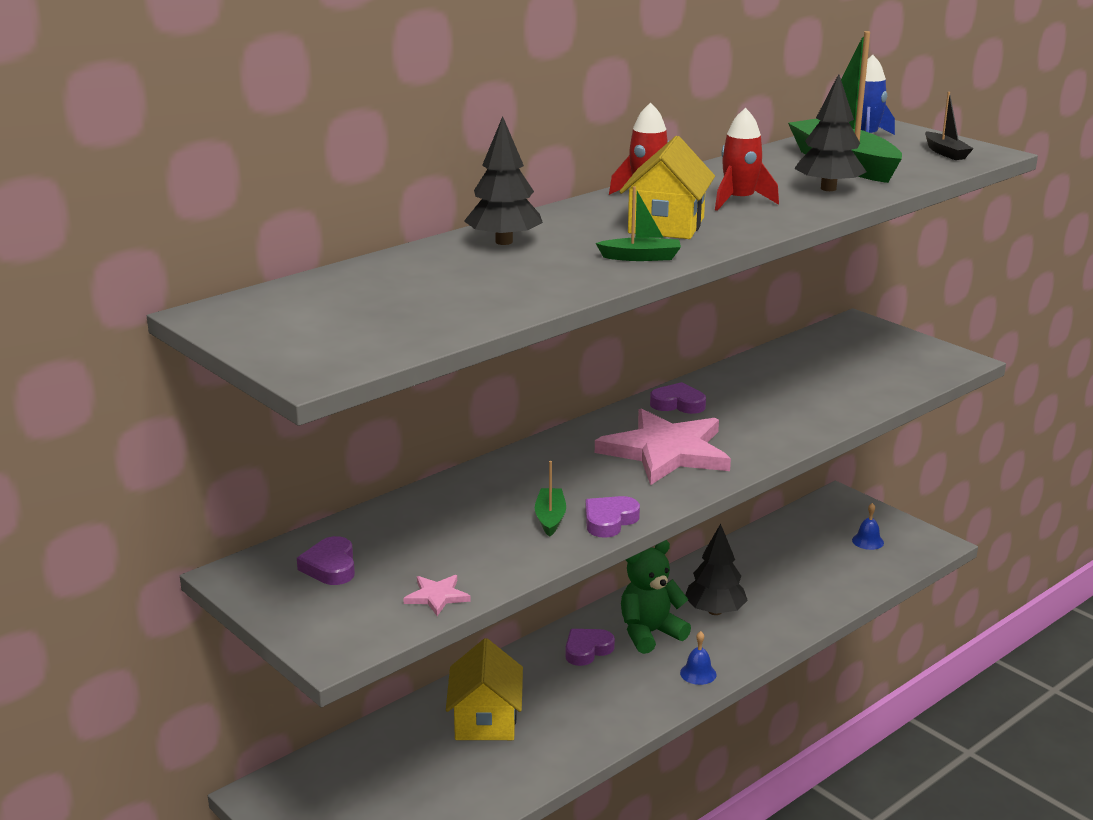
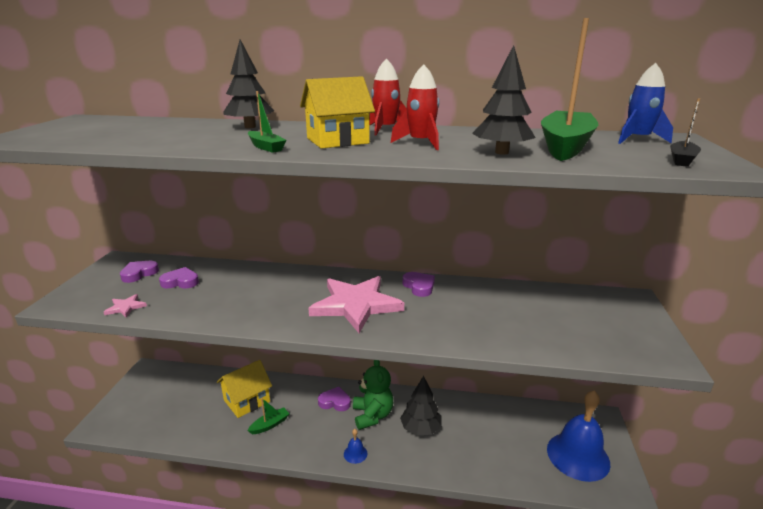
camera: 50 degrees right, 0 degrees up
(550, 518) = (237, 303): green boat -> green boat (270, 425)
(609, 521) = (252, 320): purple heart -> purple heart (180, 282)
(650, 633) = (372, 415): green teddy bear -> green teddy bear turned 60 degrees clockwise
(867, 541) = (578, 456): blue bell -> blue bell, size x2.49

